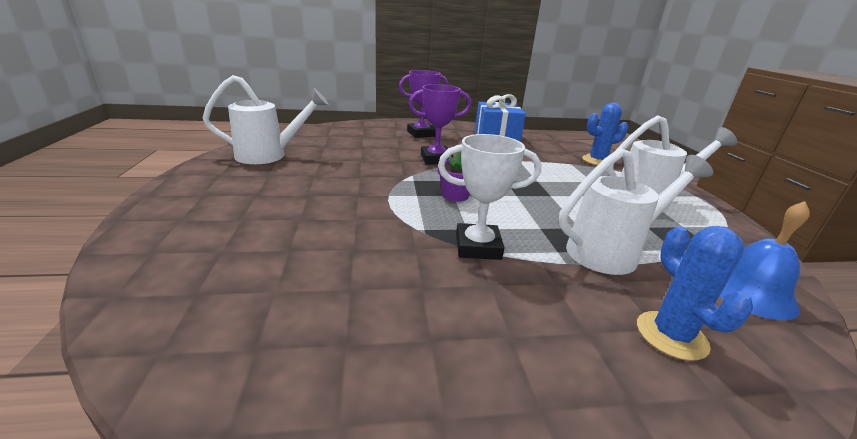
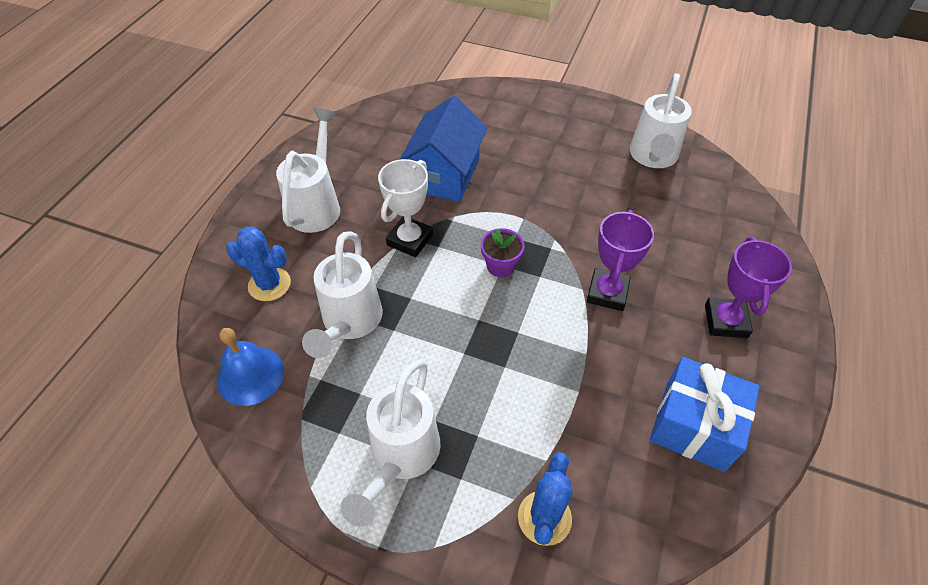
camera: 120 degrees right, 25 degrees up
(353, 250) = (445, 175): none -> blue house
(506, 355) = (317, 204): none -> white watering can

